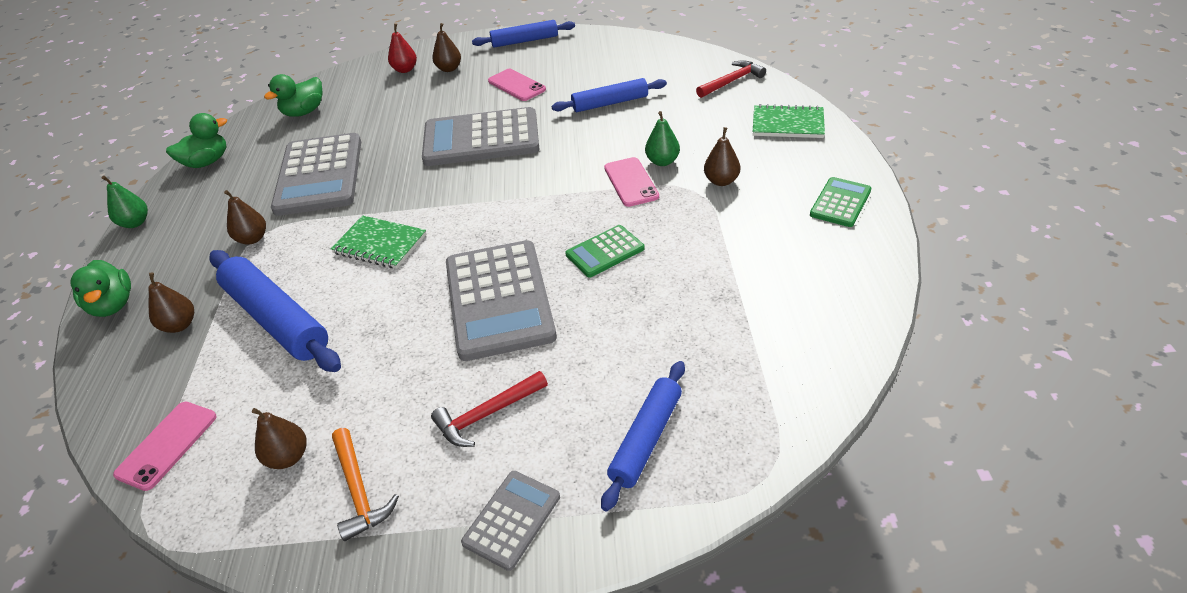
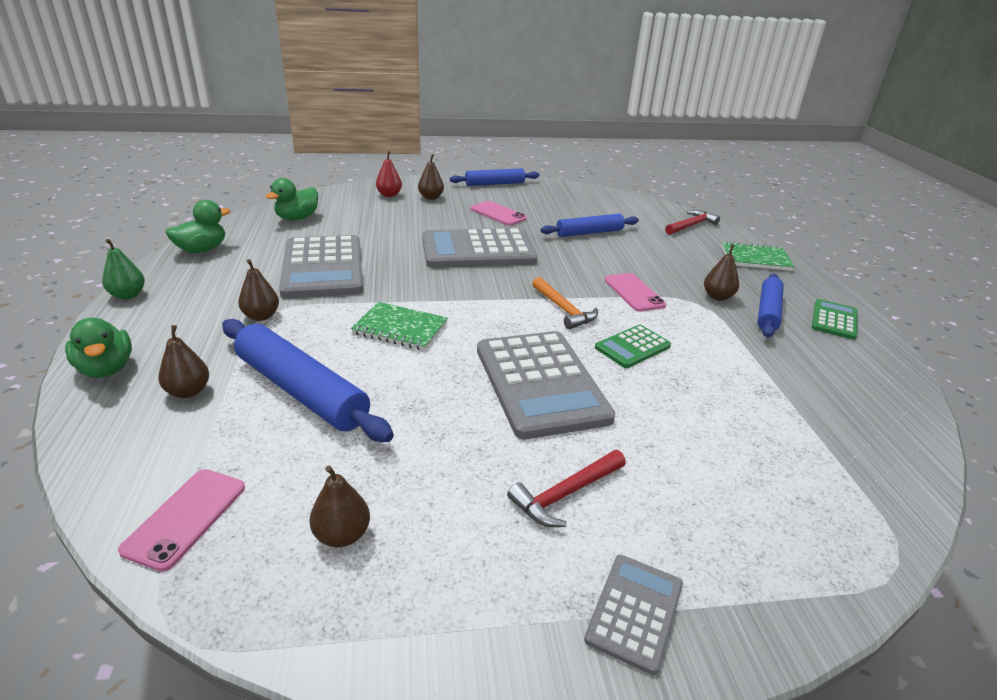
camera: 10 degrees left, 10 degrees down
(359, 491) = (439, 575): orange hammer -> orange hammer (564, 309)
(646, 439) = (750, 524): blue rolling pin -> blue rolling pin (768, 311)
(662, 161) = (656, 279): green pear -> none

